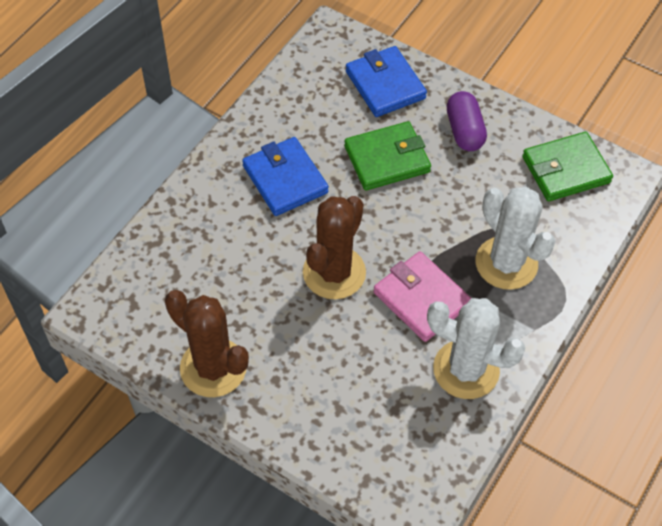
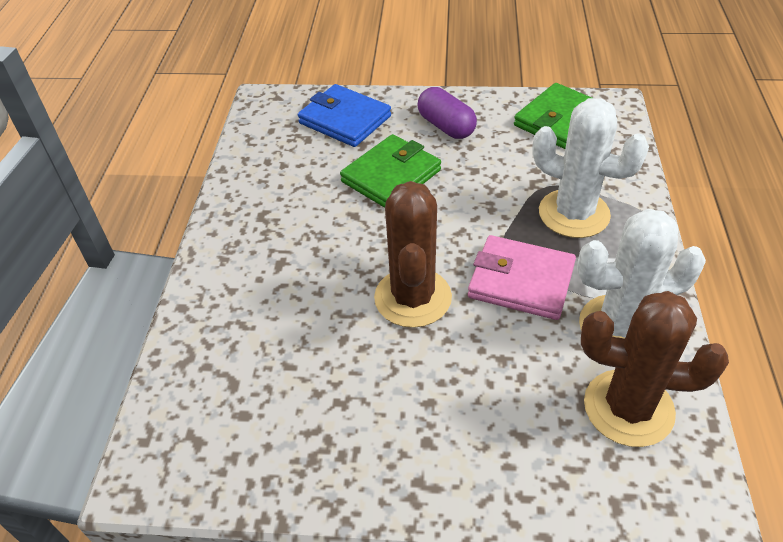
camera: 25 degrees left, 10 degrees down
(213, 368) = (343, 467): brown cactus -> brown cactus (628, 408)
(285, 179) = (299, 234): blue wallet -> none

